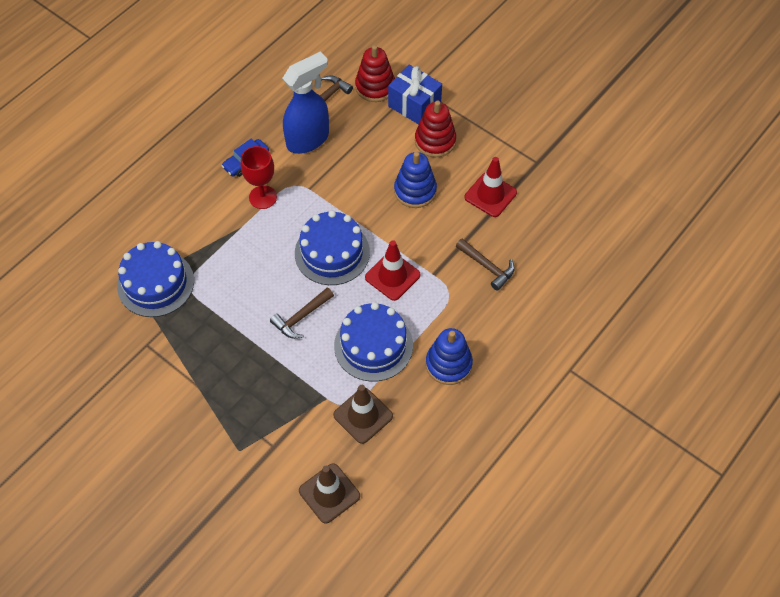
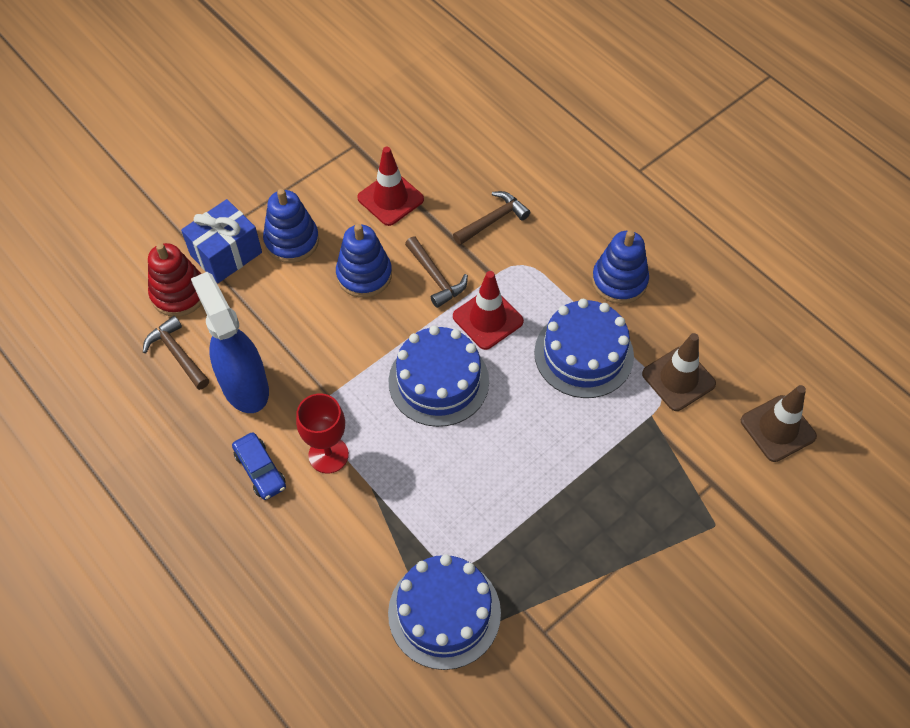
camera: 80 degrees left, 0 degrees up
(301, 317) = (531, 430): brown hammer -> brown hammer (436, 277)
(435, 141) = (292, 241): red stacking toy -> blue stacking toy

